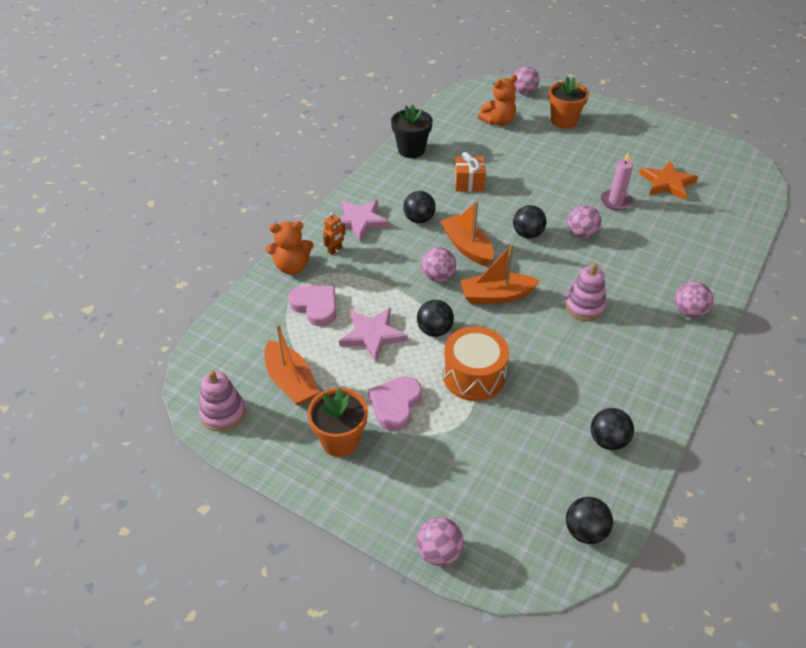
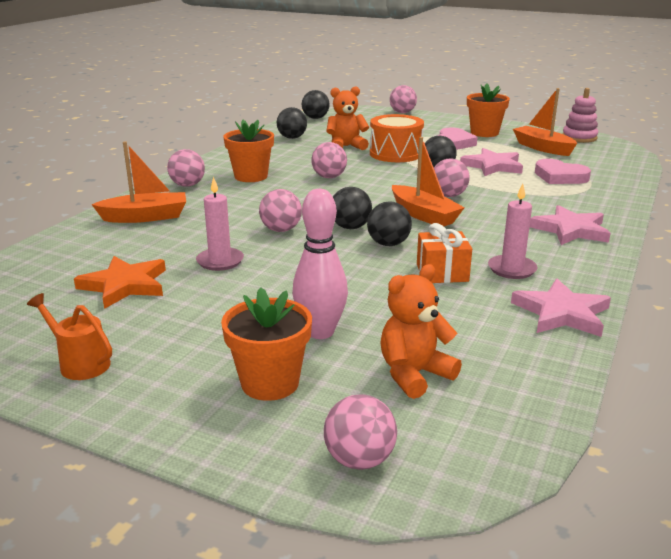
camera: 175 degrees right, 20 degrees down
(292, 267) = (611, 196): orange teddy bear -> orange teddy bear (346, 146)
(335, 250) = (577, 208): orange robot -> none
(411, 150) = (561, 313): black flower pot -> pink star
(419, 219) = (495, 234): black ball -> black ball (388, 244)
(423, 184) = (512, 269): none -> pink candle
(496, 296) = (383, 187): orange boat -> orange boat (145, 217)
(543, 145) = (320, 332): none -> pink bowling pin
(549, 320) = (329, 177): none -> pink ball
(584, 307) = (293, 184): pink stacking toy -> none
(631, 327) = (251, 176): none -> orange flower pot
(657, 135) = (79, 363): none -> orange watering can

